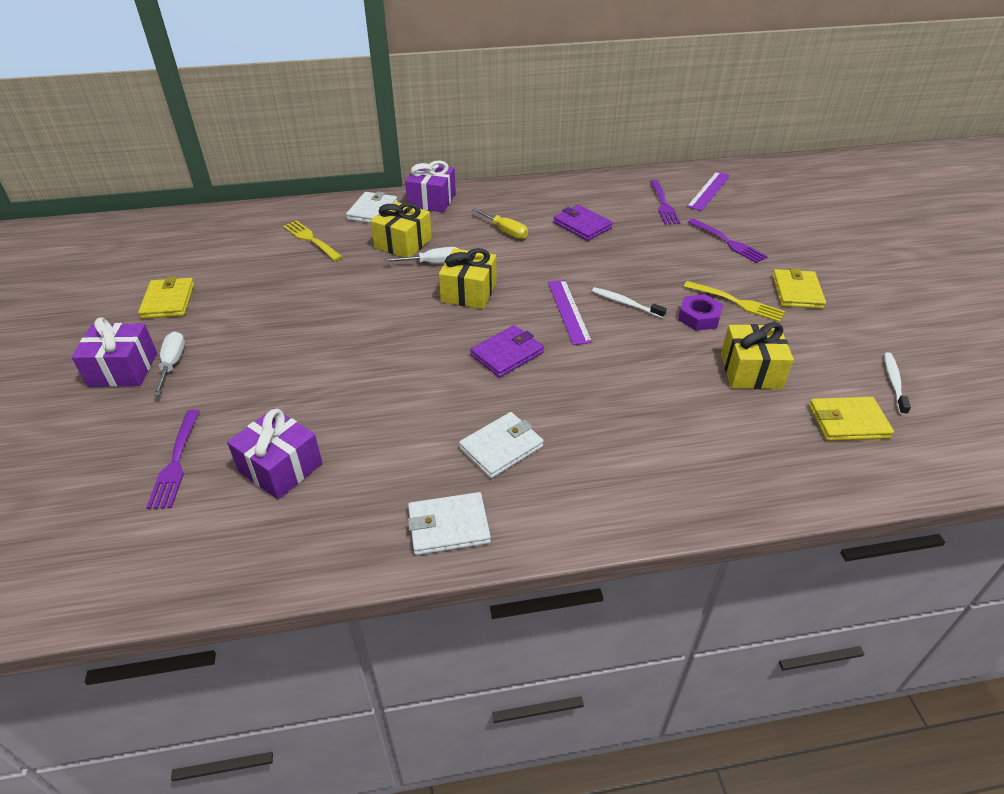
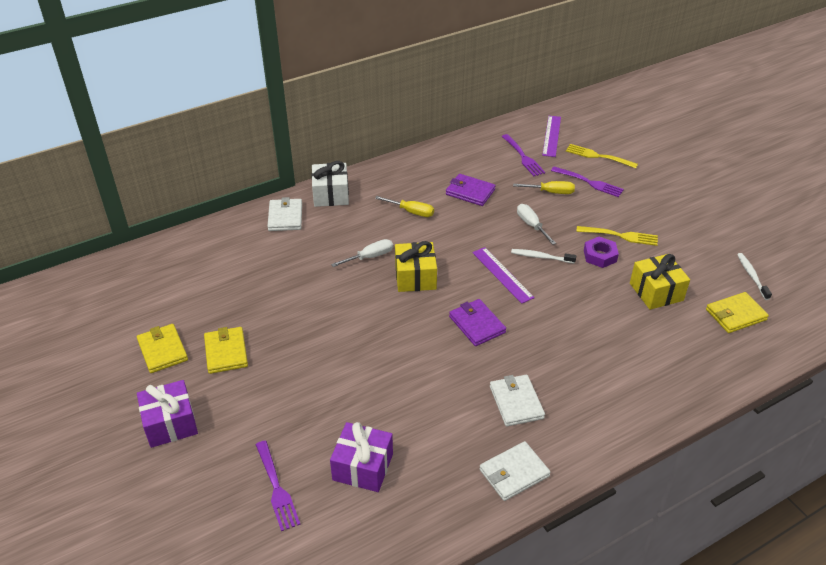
camera: 20 degrees left, 0 degrees up
(172, 364) = (211, 407): white screwdriver -> white screwdriver (531, 225)
(311, 240) = (250, 259): yellow fork -> yellow fork (599, 156)
(403, 243) = (333, 243): yellow gift -> none
(432, 200) = (331, 195): purple gift -> white gift
(501, 447) = (516, 402): white wallet -> white wallet turned 45 degrees counterclockwise
(507, 354) = (477, 324): purple wallet -> purple wallet turned 60 degrees counterclockwise
(676, 243) = (551, 192): none -> yellow screwdriver
(797, 292) = (657, 216): yellow wallet -> yellow wallet (226, 352)

